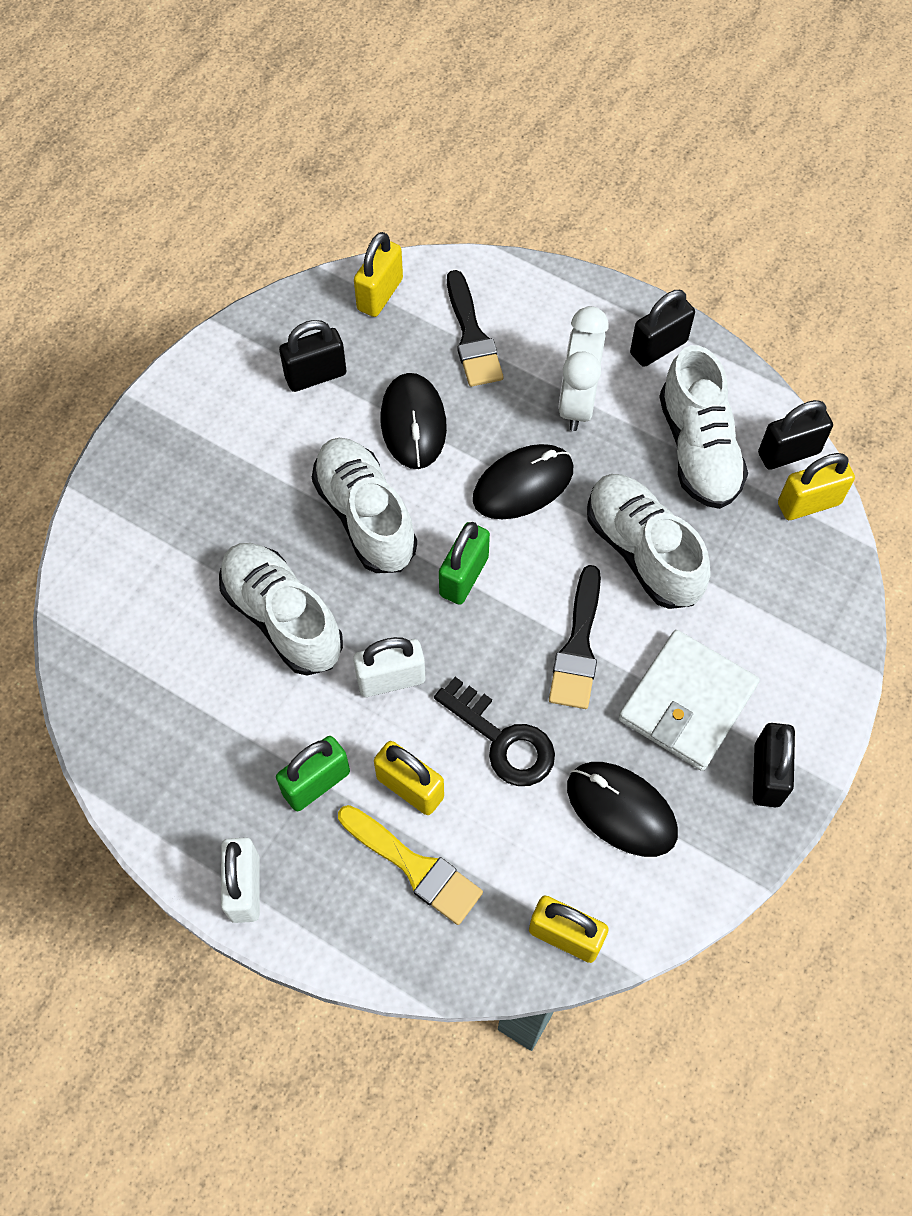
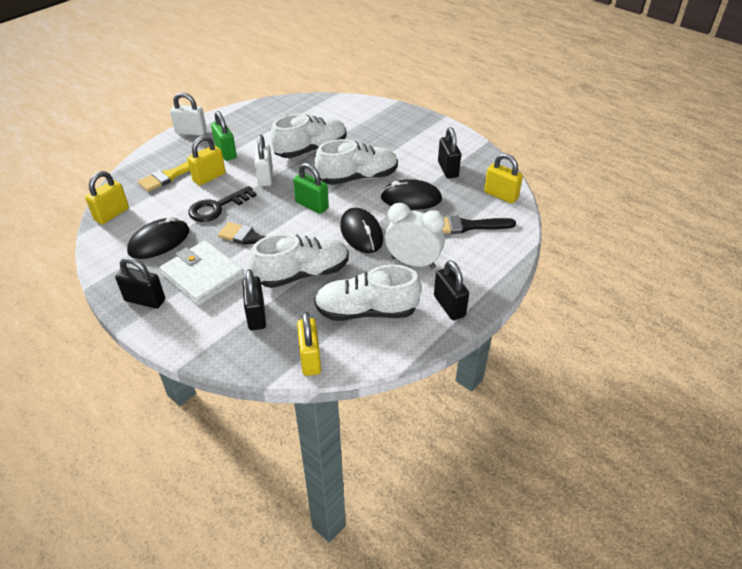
camera: 100 degrees right, 20 degrees down
(788, 453) = (352, 357): black padlock -> black padlock (256, 315)

